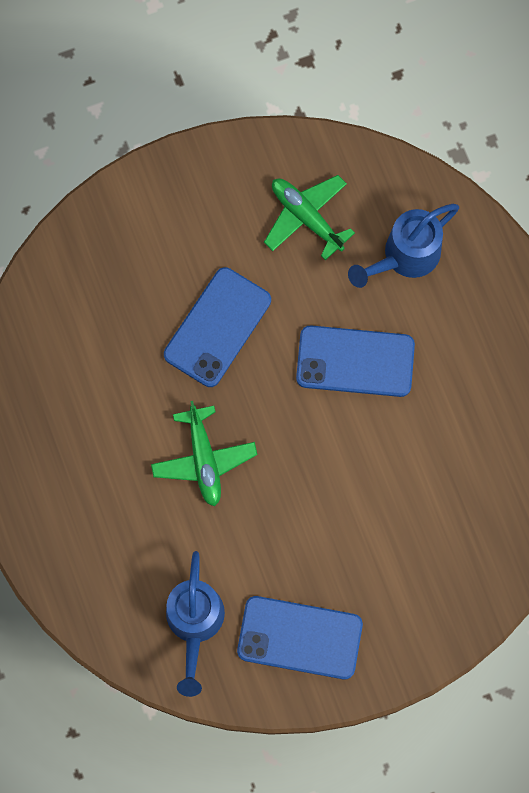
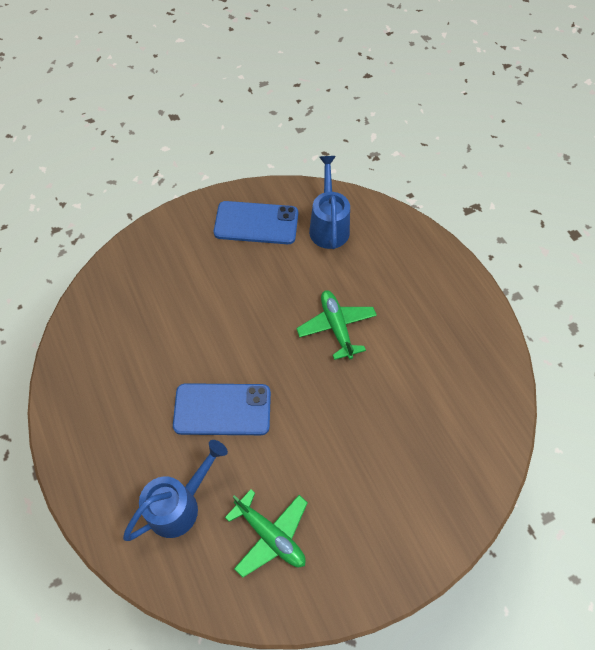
camera: 175 degrees right, 15 degrees down
(217, 327) = (339, 428): blue phone -> none

